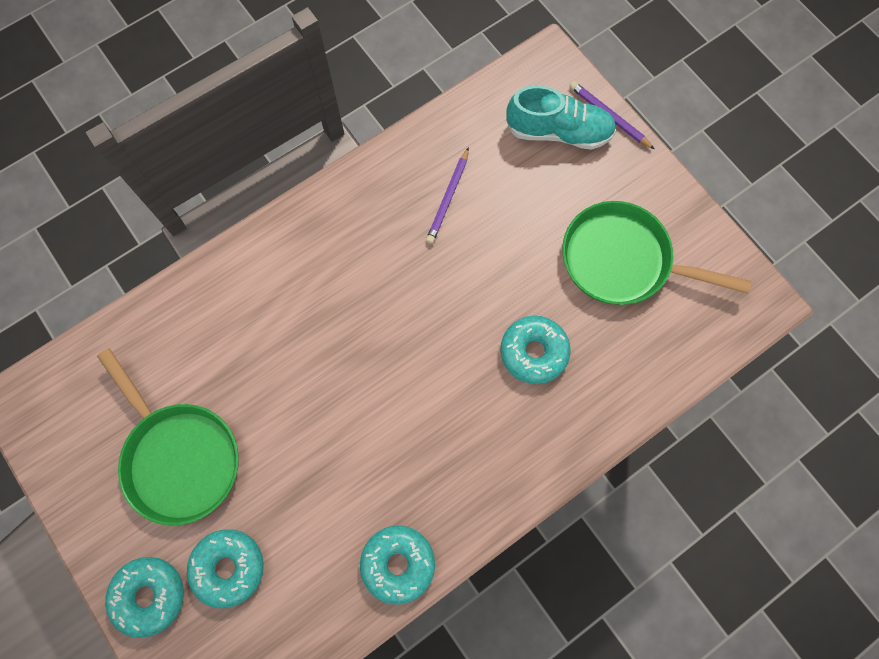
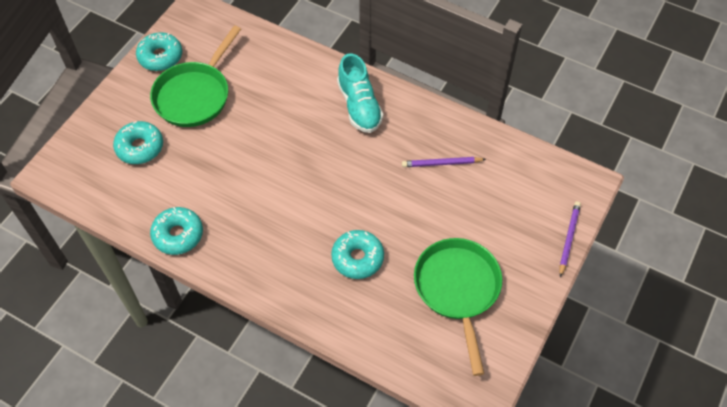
camera: 65 degrees right, 15 degrees down
(149, 595) = (109, 116): turquoise donut -> turquoise donut (160, 57)
(558, 132) = (534, 210): turquoise shoe -> turquoise shoe (359, 106)

